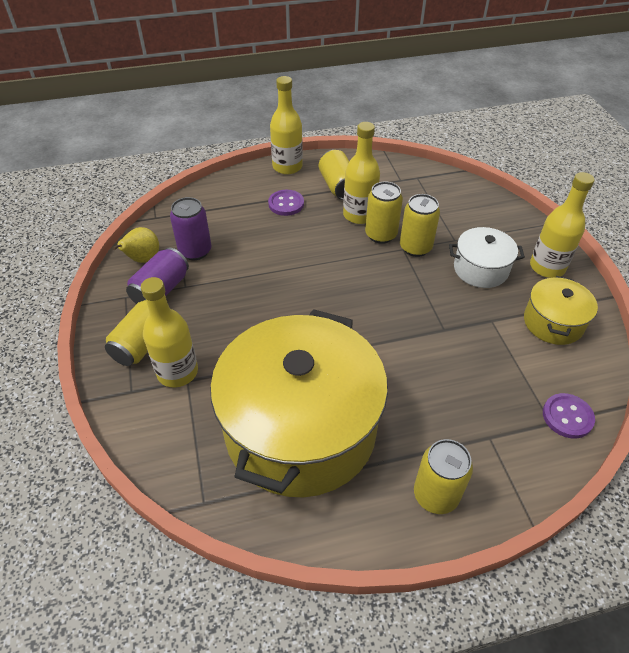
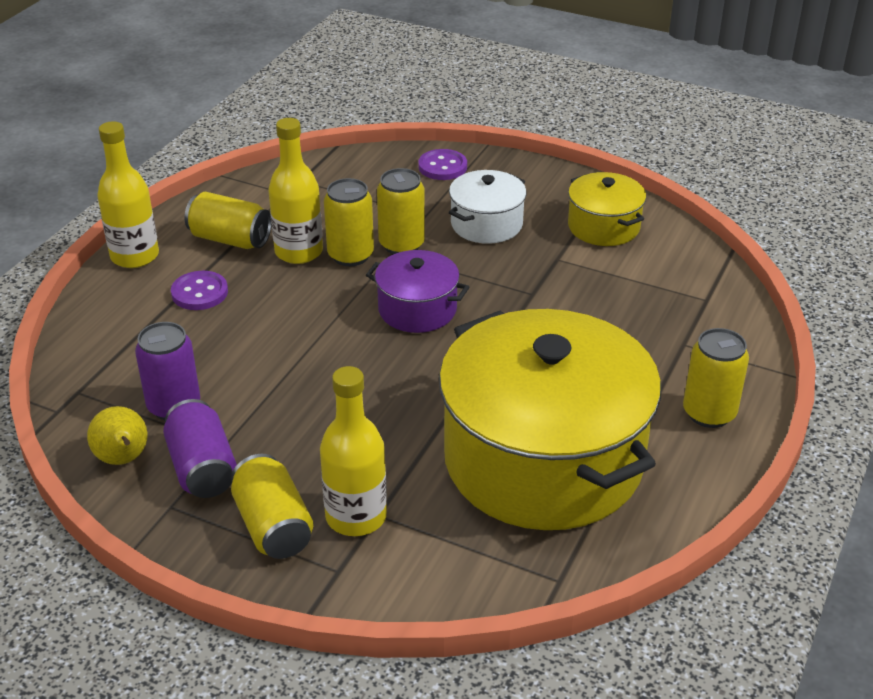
camera: 50 degrees left, 10 degrees down
(368, 289) = (417, 309): none -> purple pot
(547, 267) = (536, 186): yellow bottle -> none
(567, 417) = (710, 287): purple button -> purple button (442, 167)

